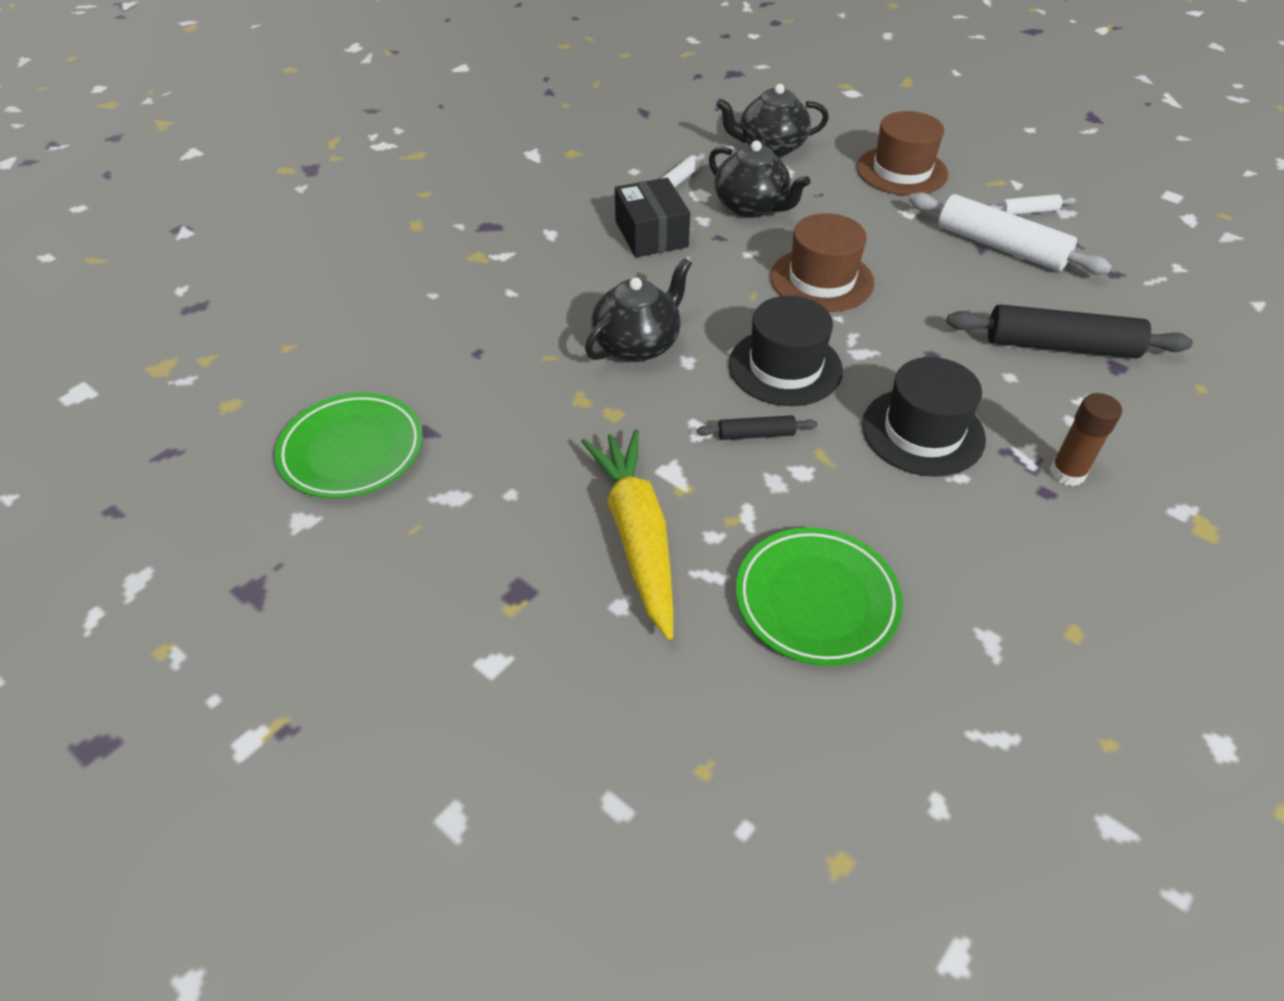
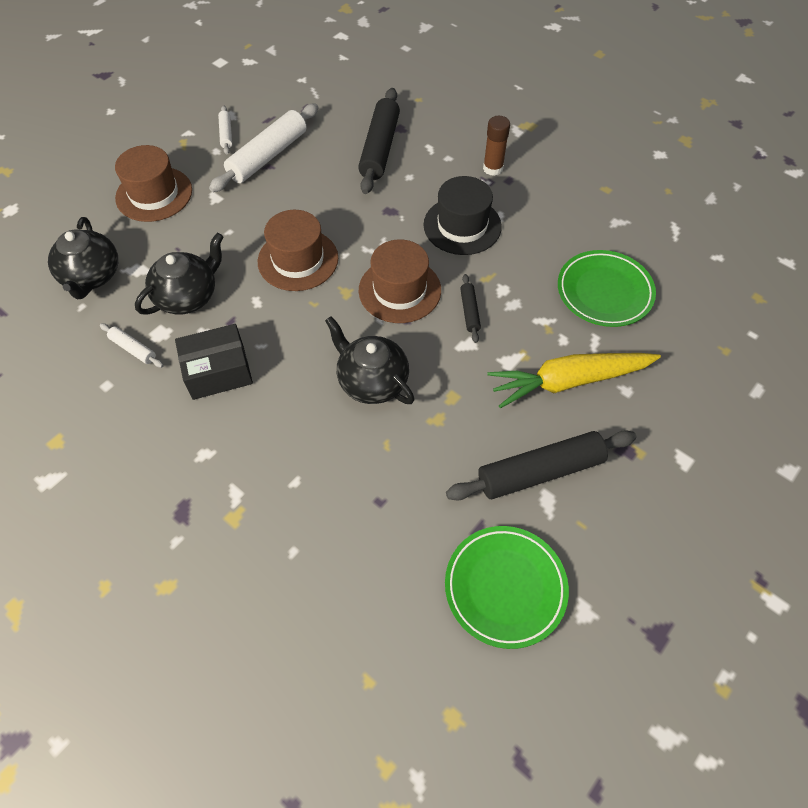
camera: 90 degrees left, 10 degrees up
(495, 492) = (540, 471): none -> black rolling pin
(785, 367) = (399, 290): black hat -> brown hat

